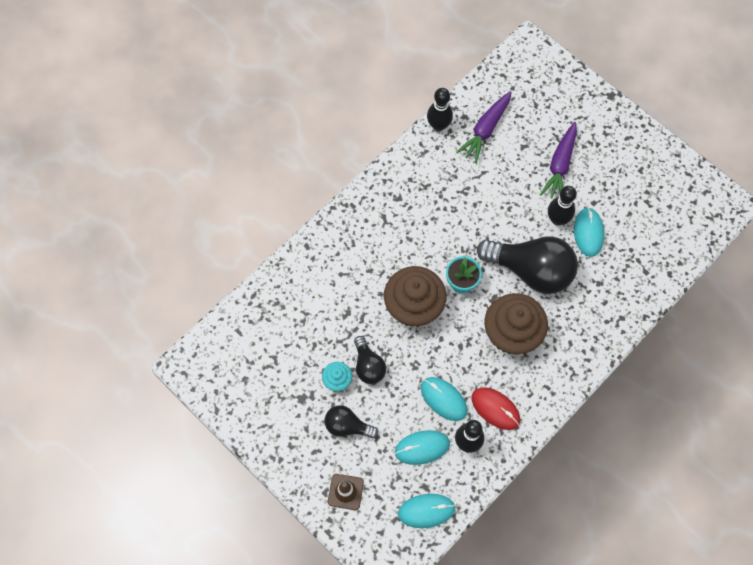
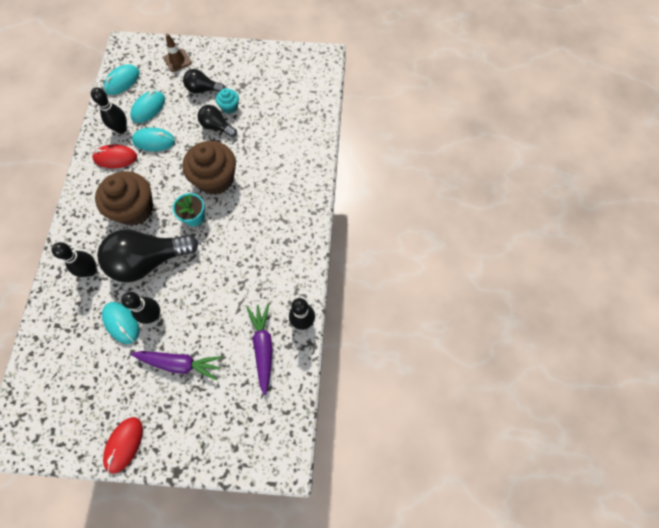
camera: 140 degrees right, 0 degrees up
(347, 426) = (203, 89): black light bulb -> black light bulb turned 150 degrees counterclockwise
(560, 165) = (180, 363): purple carrot -> purple carrot turned 120 degrees clockwise
(589, 300) = (90, 270): none -> black bowling pin
(639, 139) = (124, 444): none -> red mouse

